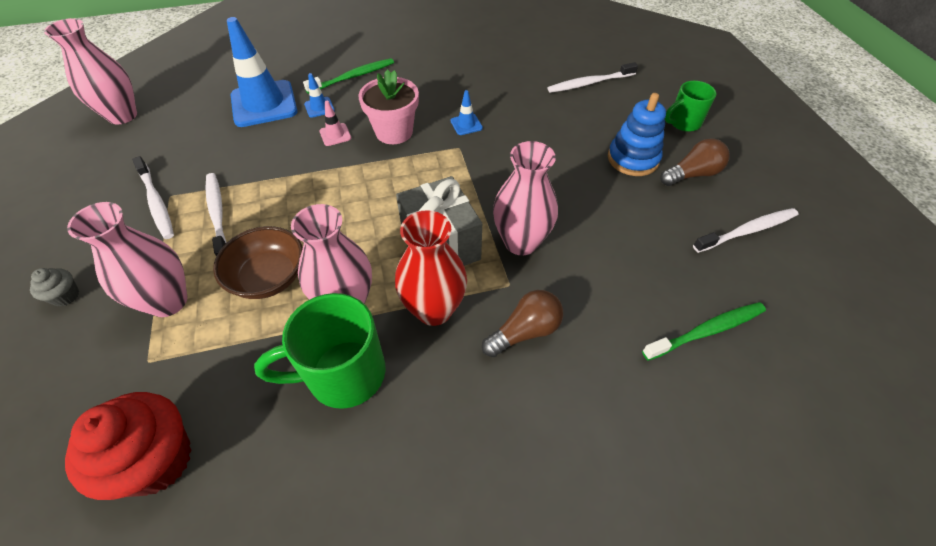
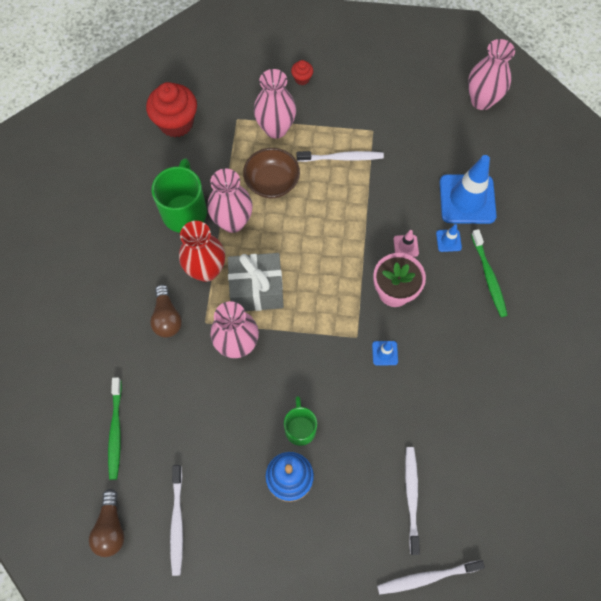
camera: 110 degrees right, 15 degrees up
(66, 296) = (302, 79): grey cupcake -> red cupcake
(156, 203) = (368, 123): white toothbrush -> white toothbrush (426, 577)
(683, 123) = (319, 557): green mug -> green mug (300, 428)
(692, 174) = (252, 519): brown light bulb -> brown light bulb (111, 528)

